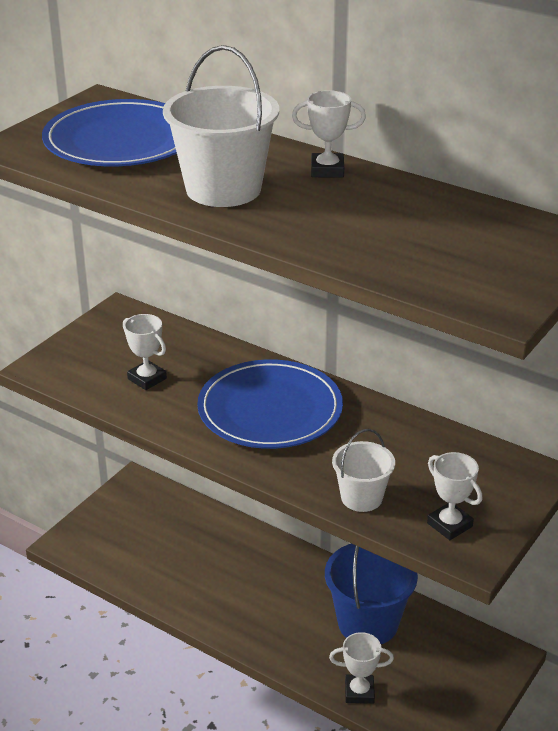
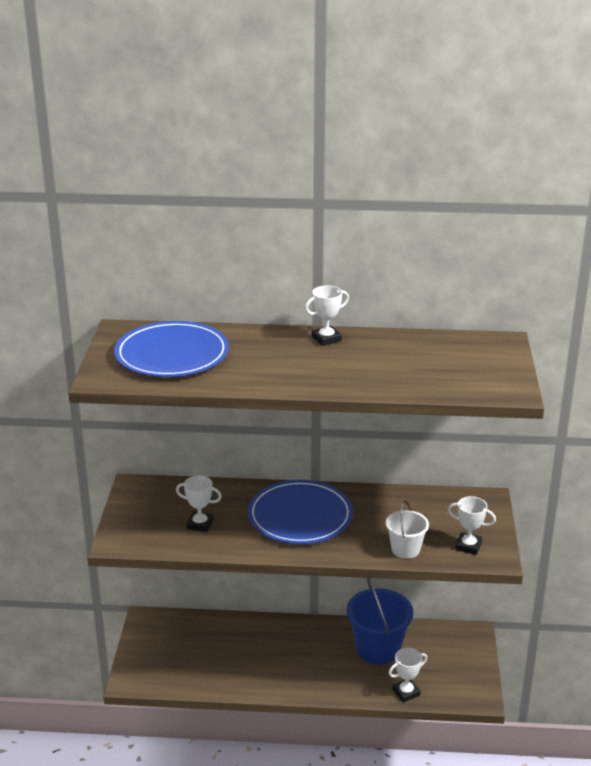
camera: 30 degrees left, 5 degrees down
(223, 189) = (278, 368): white bucket -> none

